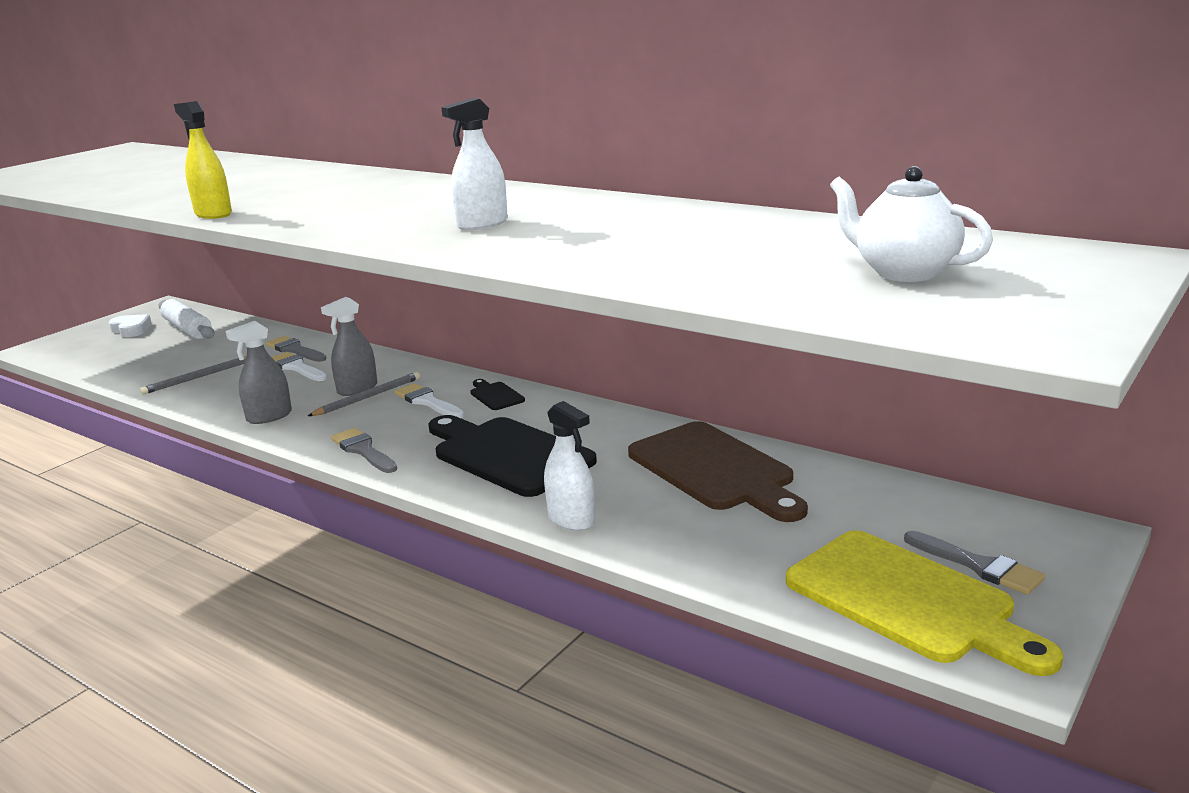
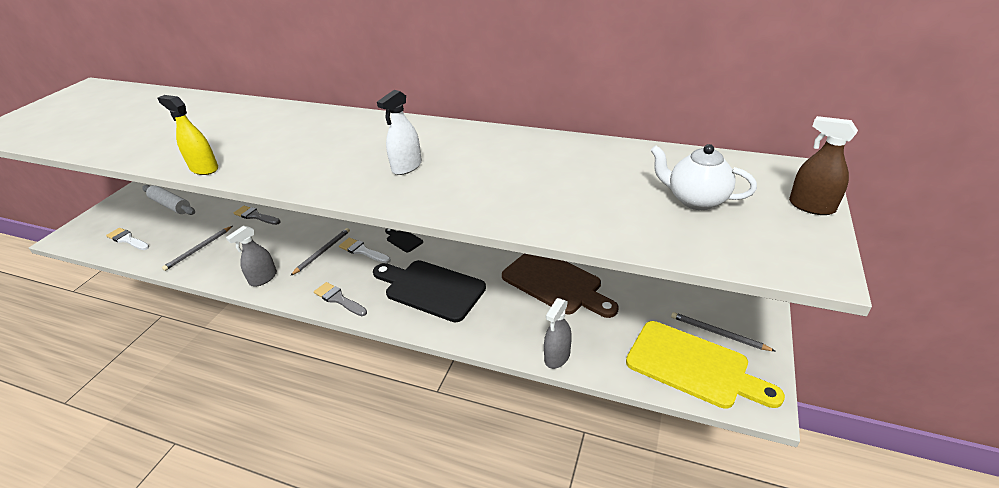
camera: 15 degrees left, 15 degrees up
(131, 330) = (129, 210): white heart -> none
(296, 367) = (263, 232): white brush -> white brush (127, 239)
(357, 389) = (312, 245): grey spray bottle -> grey spray bottle (557, 356)
(571, 519) = (490, 336): white spray bottle -> none
(978, 566) = (718, 333): grey brush -> grey pencil
(1104, 288) = (811, 206): none -> brown spray bottle

